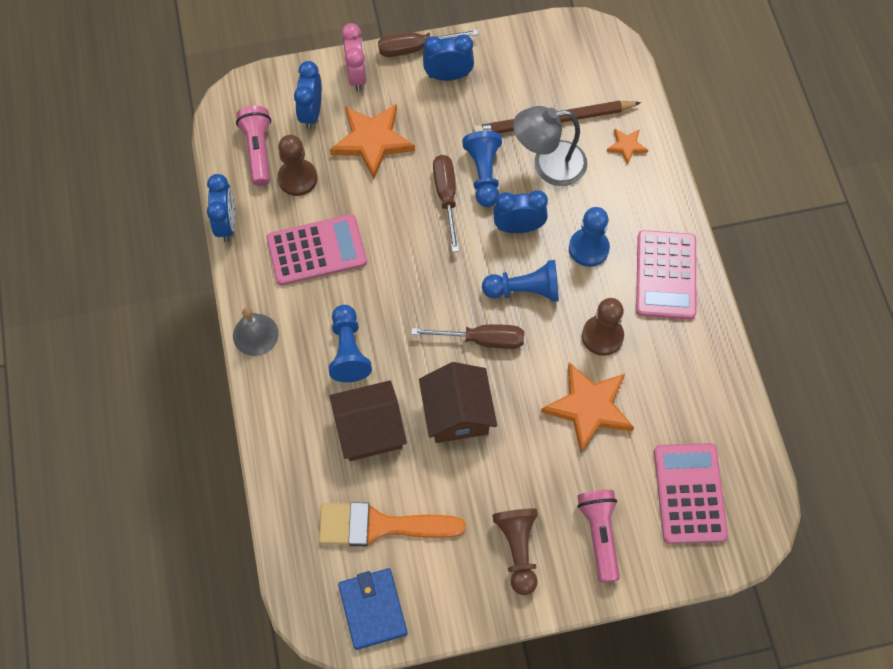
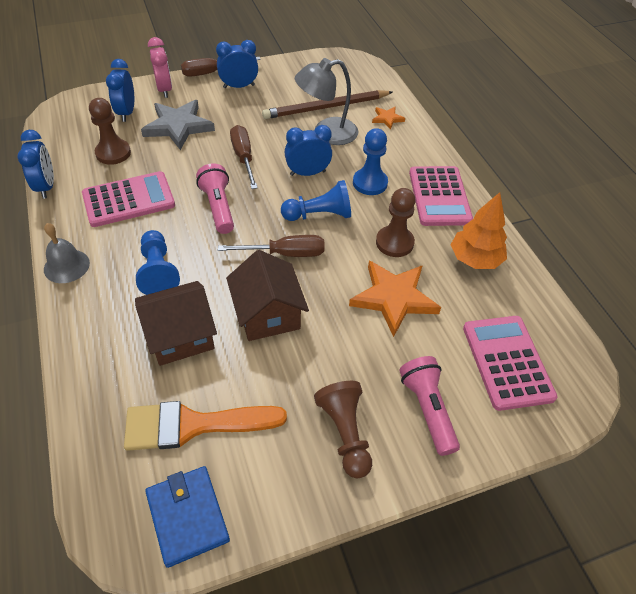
camera: 10 degrees left, 15 degrees down
(258, 151) = (79, 138): pink flashlight -> pink flashlight (218, 207)
(372, 141) = (178, 126): orange star -> grey star
(484, 174) = (274, 141): blue pawn -> none
(686, 366) = (475, 259): none -> orange tree

